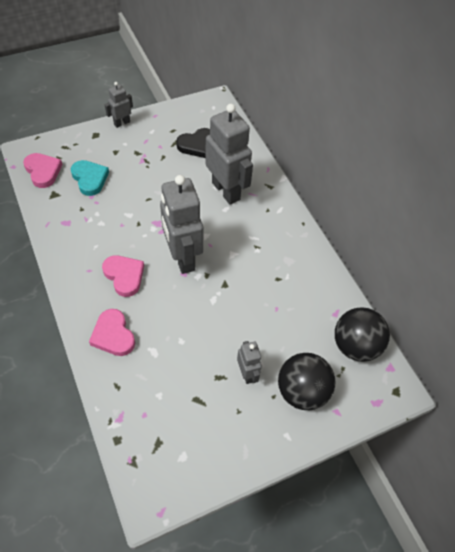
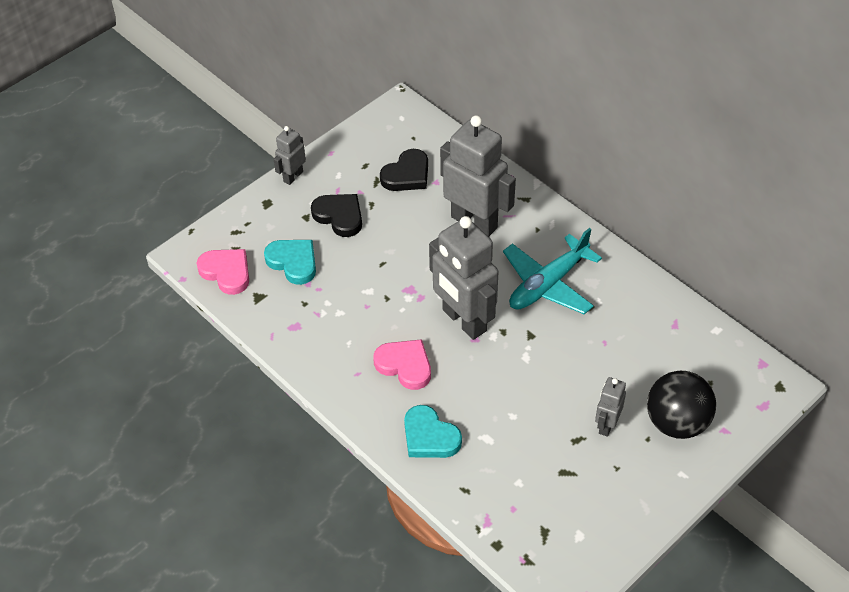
camera: 15 degrees left, 5 degrees down
(113, 335) = (429, 436): pink heart -> turquoise heart
(137, 158) = (339, 216): none -> black heart
(247, 373) = (606, 425): grey robot -> grey robot turned 120 degrees counterclockwise
(256, 251) = (548, 284): none -> turquoise plane
(355, 346) = (713, 353): black ball -> none

